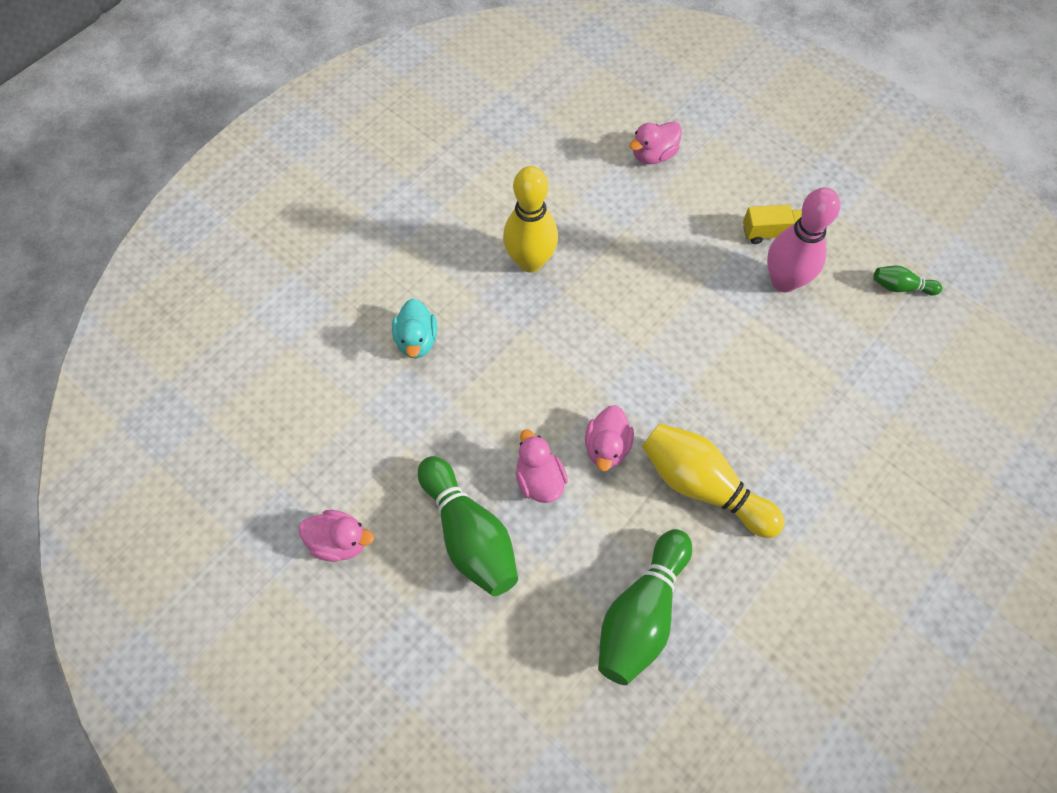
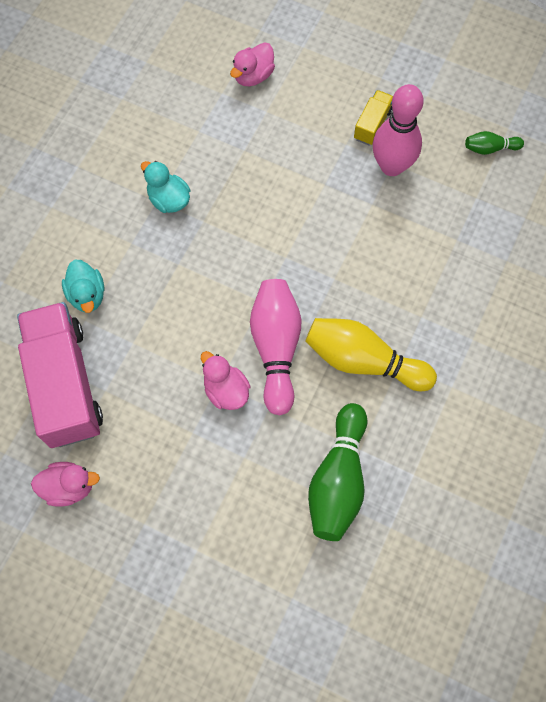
camera: 15 degrees left, 5 degrees up
(367, 429) = (65, 384): none -> pink truck
(469, 535) = (179, 452): green bowling pin -> none
(530, 261) = (169, 200): yellow bowling pin -> turquoise duck
(607, 447) = (276, 348): pink duck -> pink bowling pin
(772, 233) = (372, 125): yellow truck -> yellow truck turned 45 degrees counterclockwise

